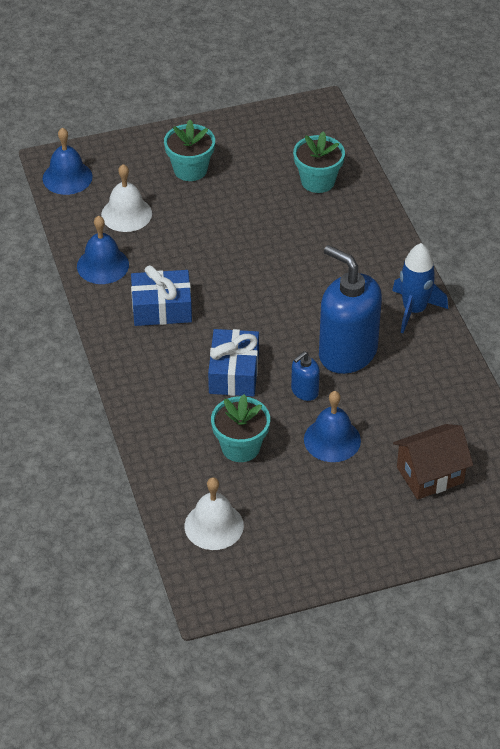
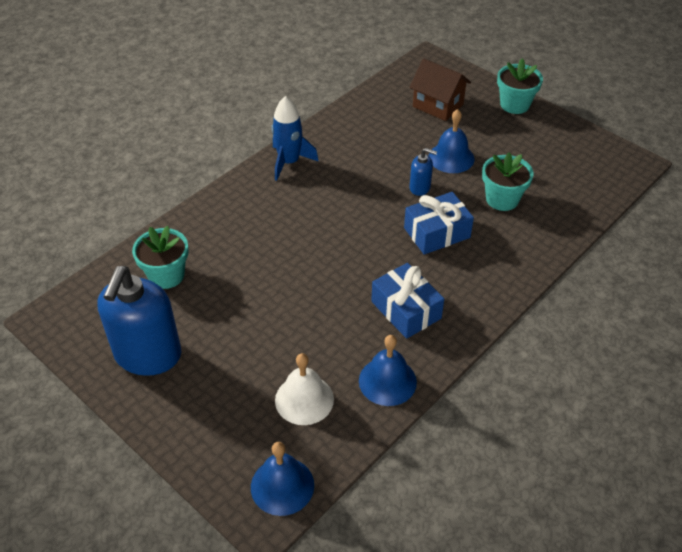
camera: 120 degrees left, 0 degrees up
(190, 169) = (204, 379): turquoise flower pot -> turquoise flower pot (514, 104)
(214, 525) = (579, 184): white bell -> none
(347, 352) = (362, 180): blue soap dispenser -> blue soap dispenser (148, 355)

